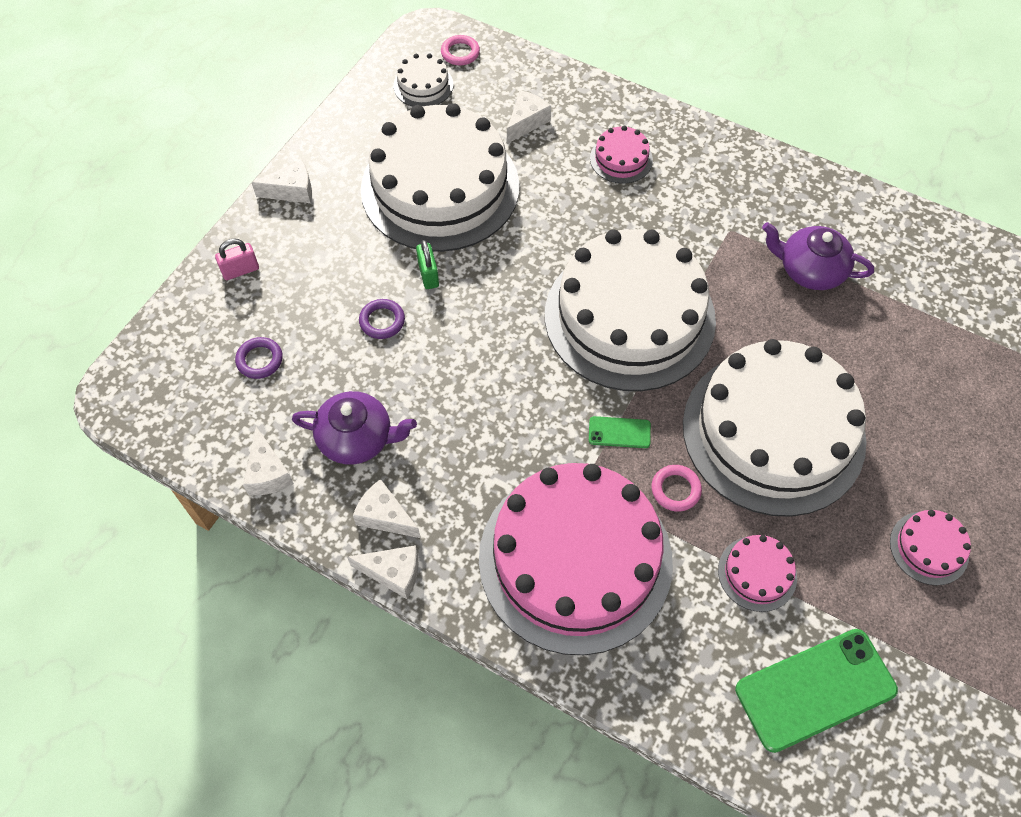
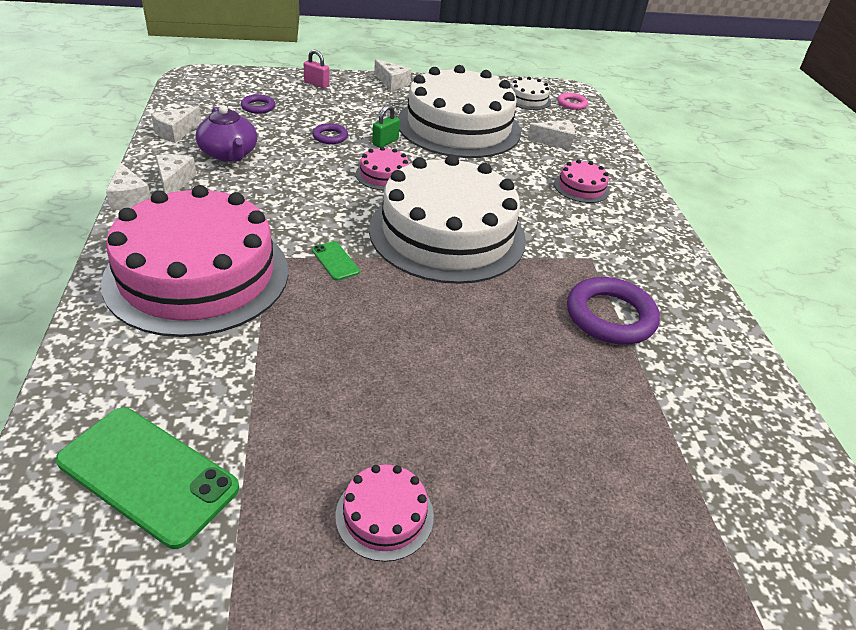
camera: 50 degrees right, 20 degrees down
(675, 490) = (306, 308): pink ring -> none
(757, 573) = (257, 386): pink cake -> pink cake (384, 175)
(773, 432) = (418, 348): white cake -> none
(810, 270) = (610, 316): purple teapot -> purple ring

